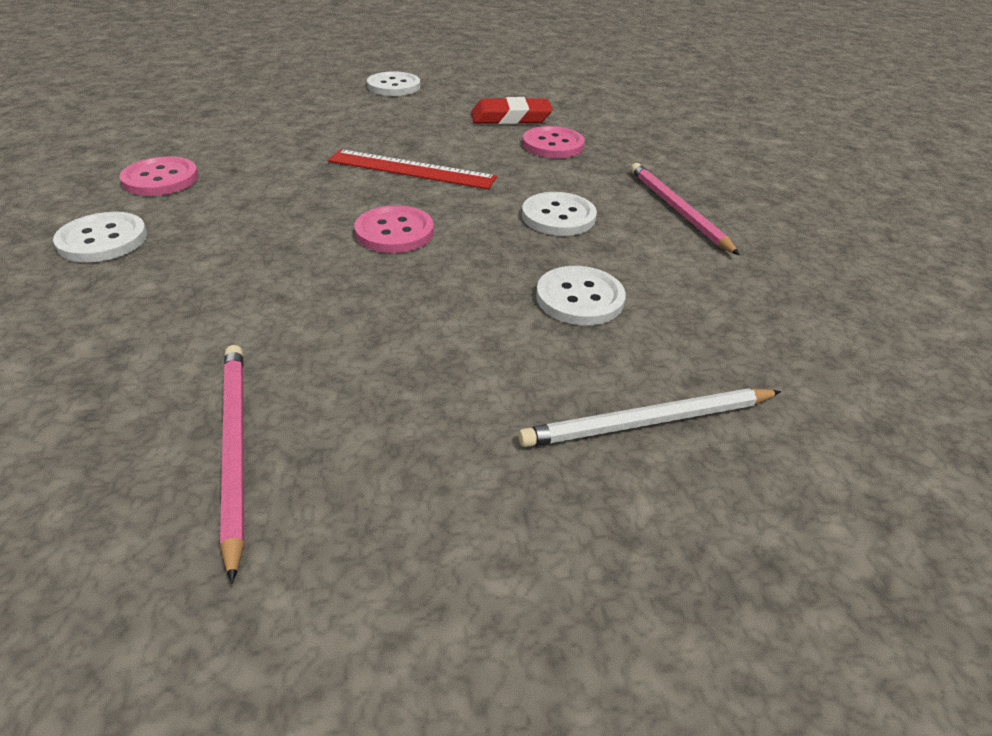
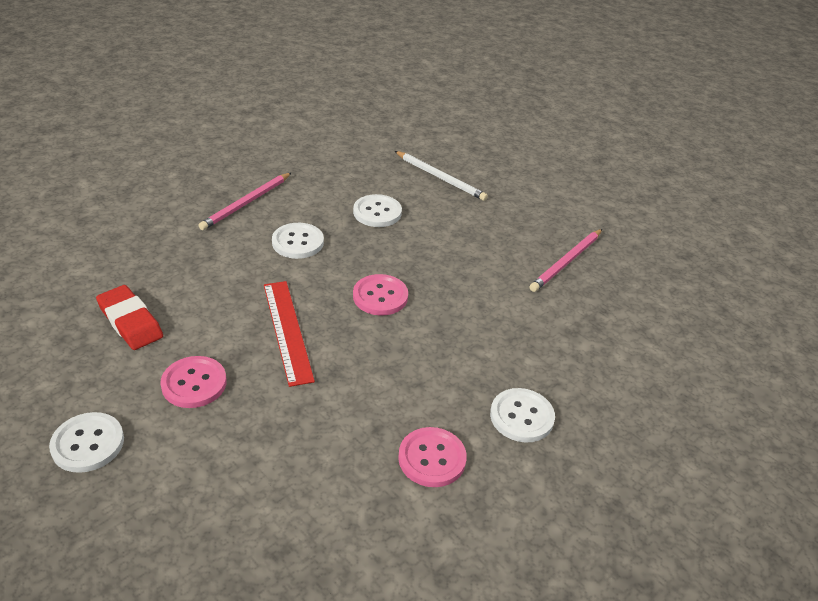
camera: 125 degrees left, 0 degrees up
(553, 145) = (178, 279): pink button -> pink button (194, 383)

